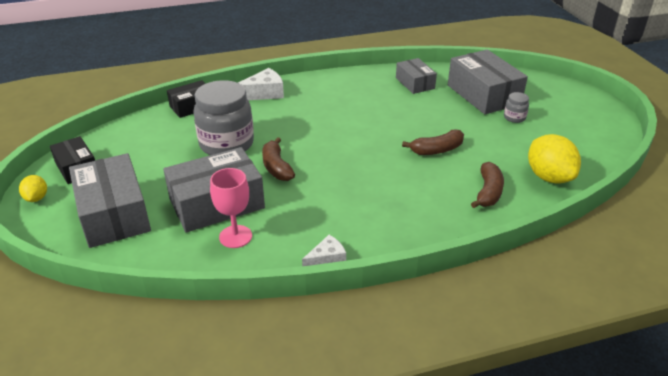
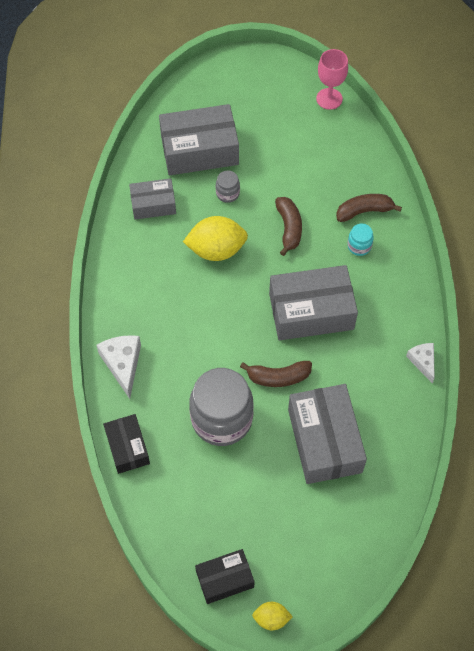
camera: 75 degrees left, 25 degrees up
(114, 214) = (318, 538): grey box -> grey box (311, 311)
(235, 236) = (377, 430): pink goblet -> pink goblet (329, 99)
(444, 195) = (359, 246): none -> turquoise jar
(488, 192) = (364, 211): brown banana -> brown banana turned 45 degrees counterclockwise
(514, 117) = (252, 142): grey jar -> grey jar (227, 193)
(549, 177) = (354, 157): yellow lemon -> yellow lemon (216, 250)

